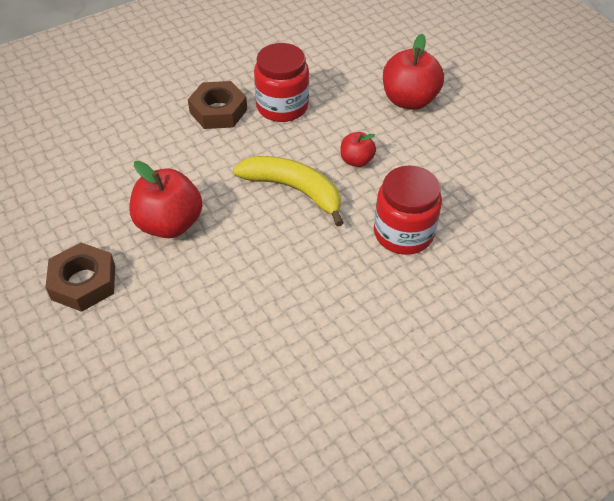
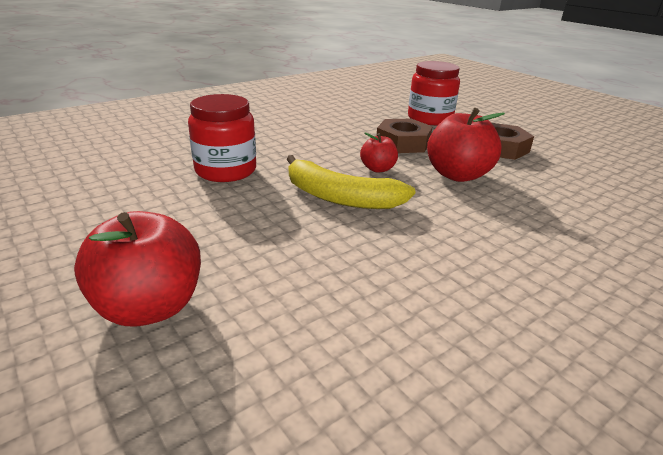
camera: 175 degrees right, 20 degrees down
(218, 111) = (481, 280): brown nut -> brown nut (403, 143)
(282, 106) = (380, 290): red jar -> red jar (430, 119)
(356, 160) = (263, 223): red apple -> red apple (378, 169)

